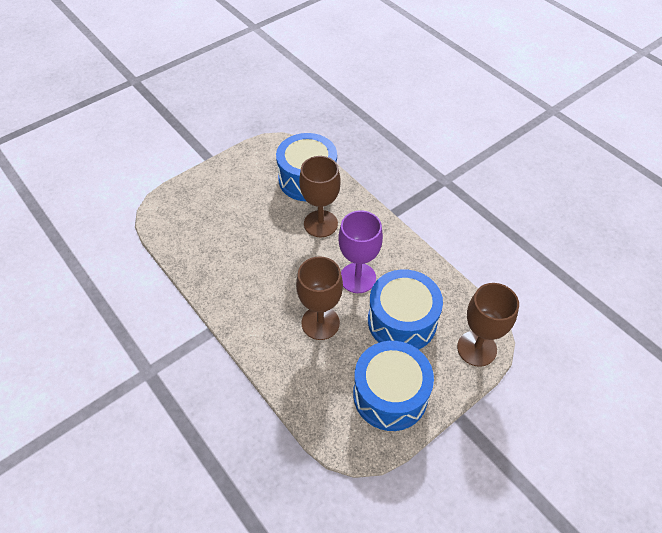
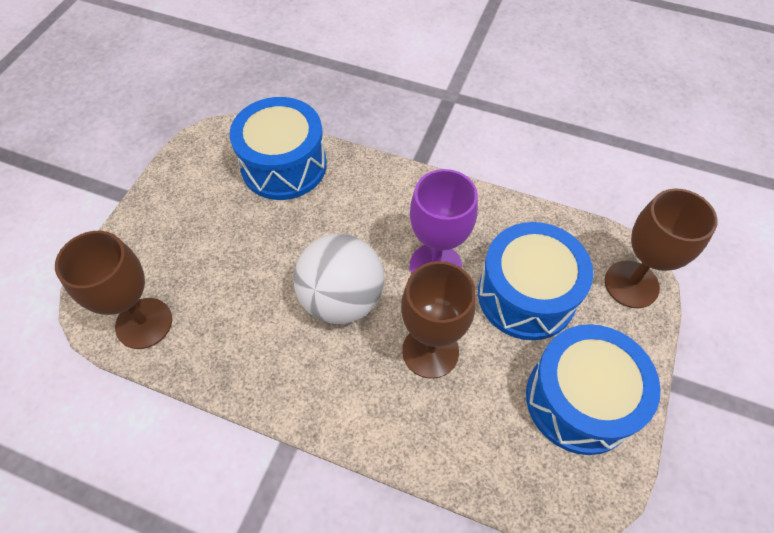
camera: 30 degrees left, 5 degrees up
(289, 270) = (341, 299): none -> white ball
(320, 224) = (340, 217): brown goblet -> brown goblet (144, 323)

